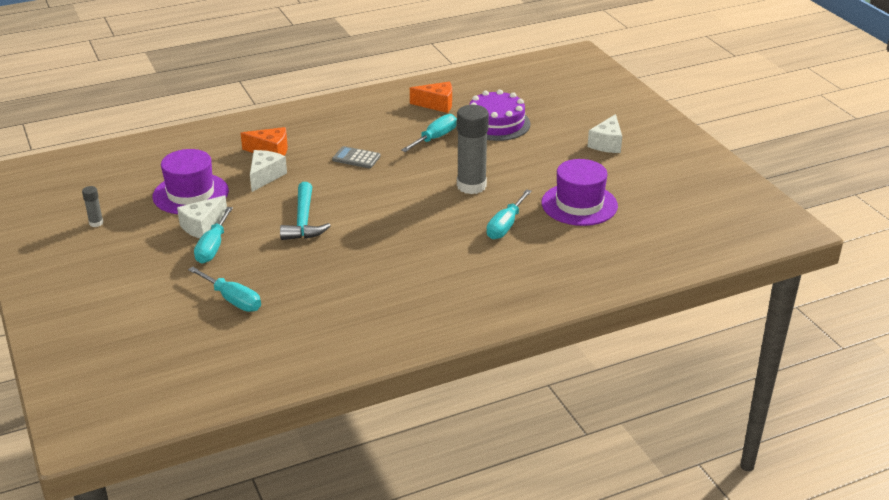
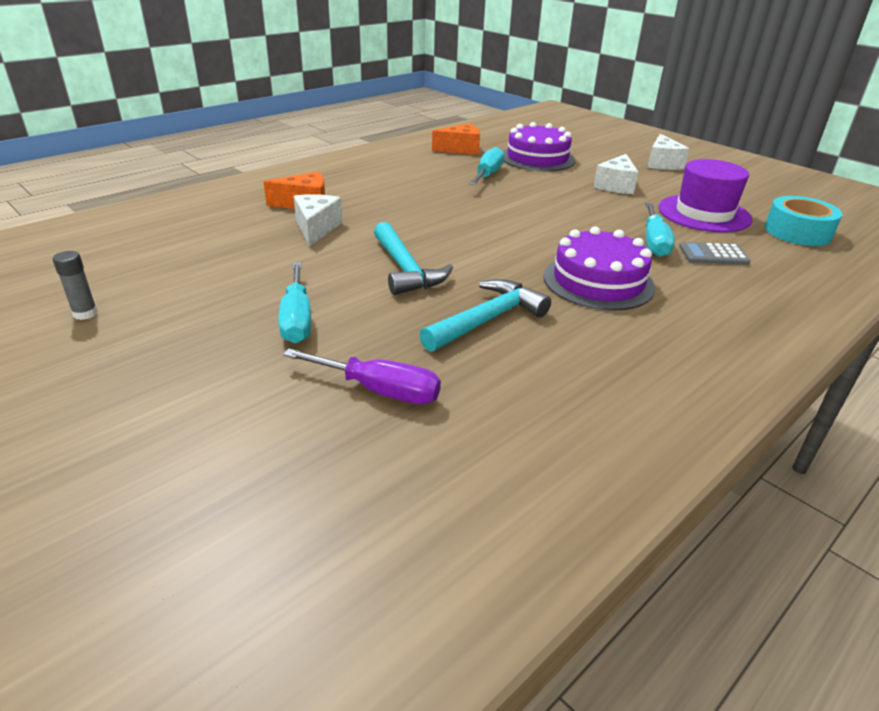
camera: 20 degrees left, 0 degrees up
(190, 194) = (223, 259): purple hat -> none
(202, 226) = (263, 294): white cheese -> white cheese (615, 185)
(233, 300) = (379, 390): turquoise screwdriver -> purple screwdriver
(328, 267) = (487, 319): none -> turquoise hammer
(356, 158) = (416, 200): grey calculator -> grey calculator (713, 255)
(428, 252) = (598, 281): none -> purple cake
(471, 186) = (572, 210): grey glue stick -> none
(638, 234) = (797, 232): none -> turquoise tape

